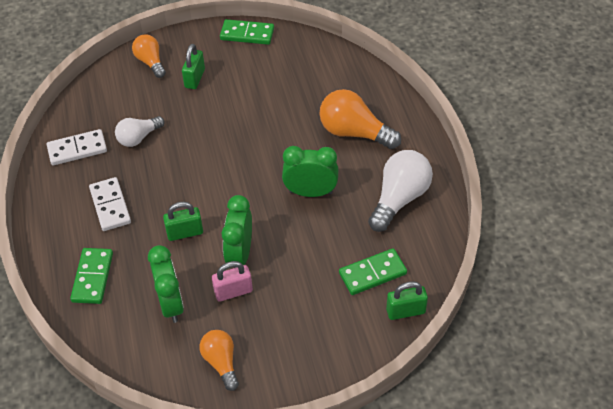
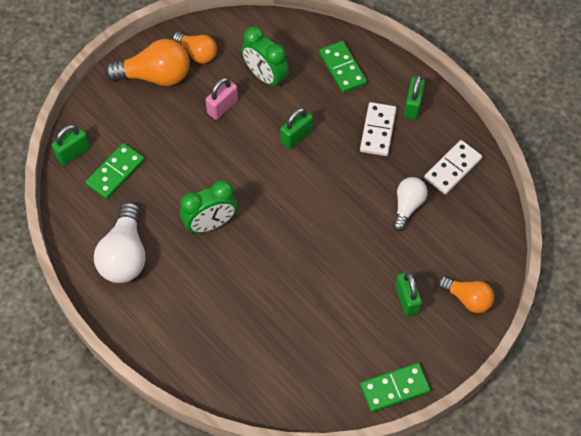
camera: 150 degrees right, 10 degrees up
(61, 213) = (413, 106): none -> green padlock
(110, 206) = (378, 131): white domino -> white domino turned 60 degrees clockwise
(240, 254) = (237, 139): green clock -> none
(354, 132) = (204, 310): orange light bulb -> orange light bulb (155, 76)

